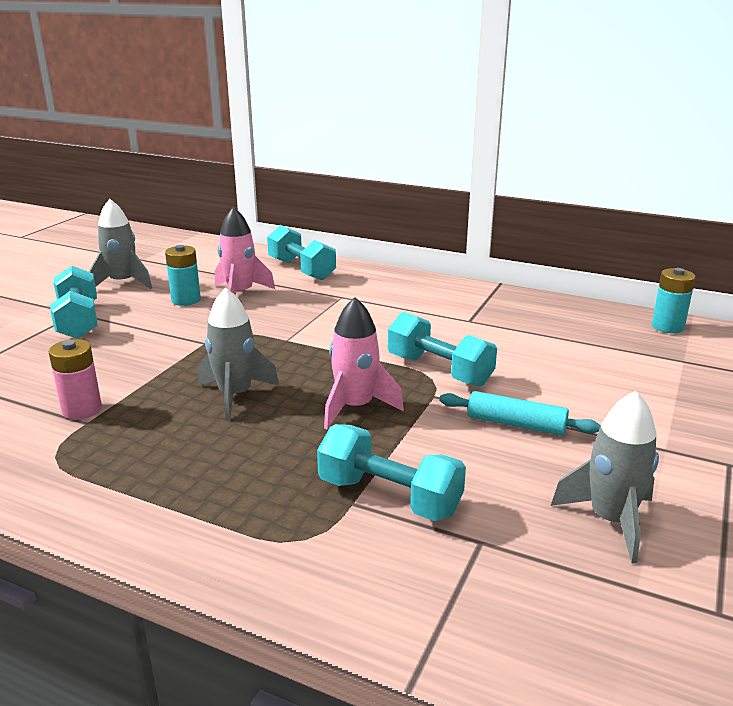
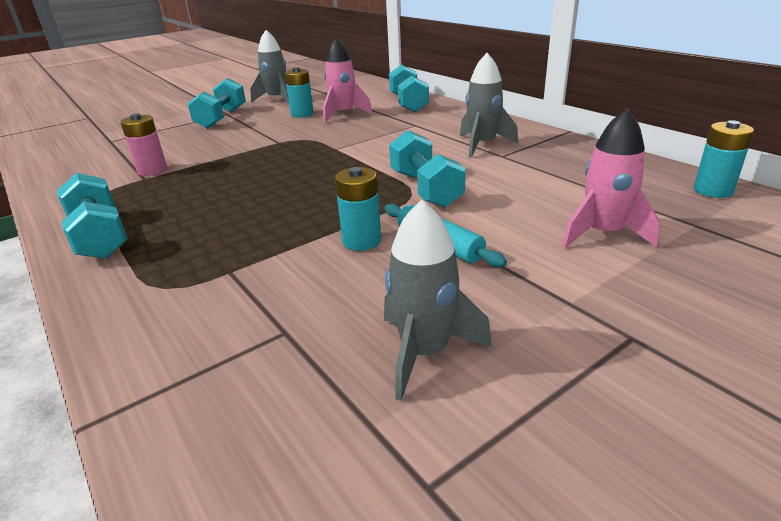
camera: 30 degrees right, 5 degrees up
(235, 395) = (251, 179): grey rocket -> grey rocket (482, 145)
(355, 407) = (323, 203): pink rocket -> pink rocket (603, 234)
(389, 497) = (261, 274): turquoise dumbbell -> turquoise dumbbell (100, 237)
(444, 438) = (361, 241): none -> turquoise battery

